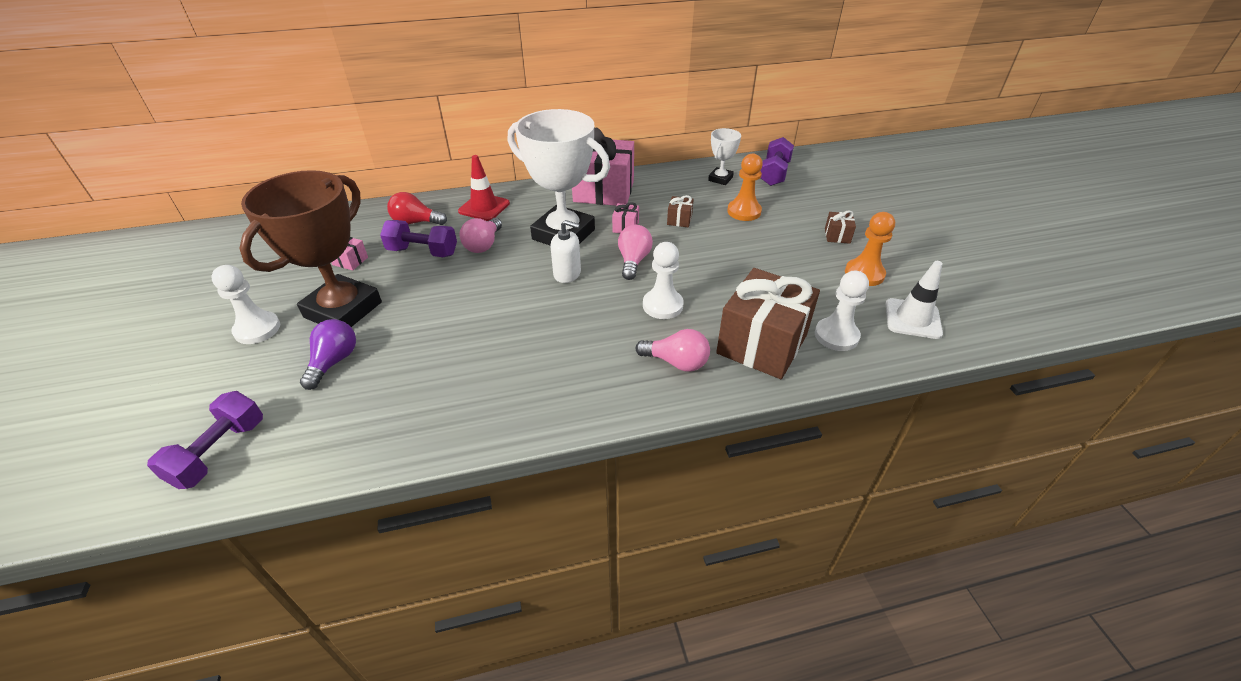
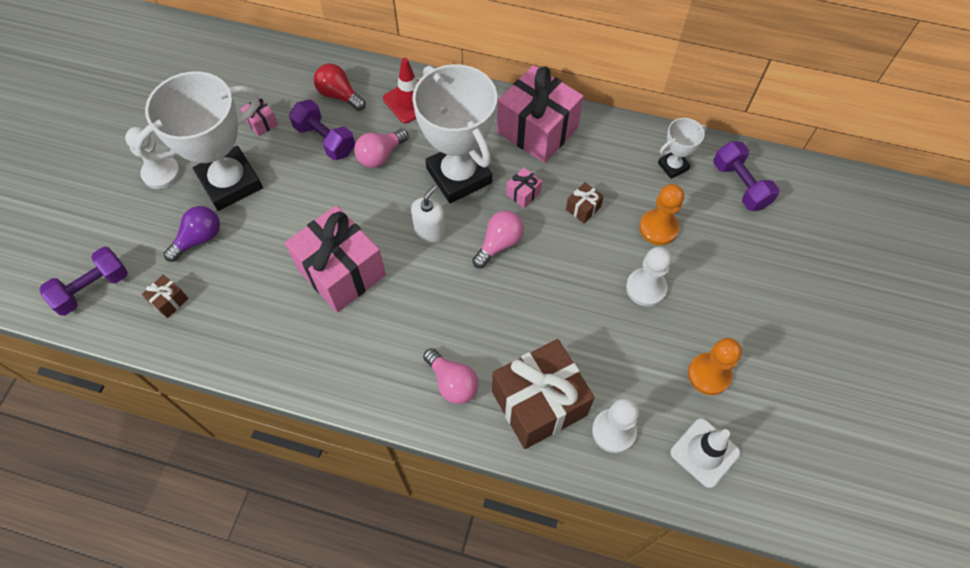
camera: 30 degrees right, 20 degrees up
(343, 310) = (230, 182): brown trophy -> white trophy
(507, 329) = (341, 272): none -> pink gift
(567, 274) = (430, 230): white soap dispenser -> white soap dispenser turned 105 degrees counterclockwise
(662, 305) = (486, 313): white pawn -> white pawn (646, 288)
(774, 174) = (740, 185): purple dumbbell -> purple dumbbell turned 75 degrees counterclockwise
(837, 236) = (728, 311): brown gift -> brown gift (169, 301)

